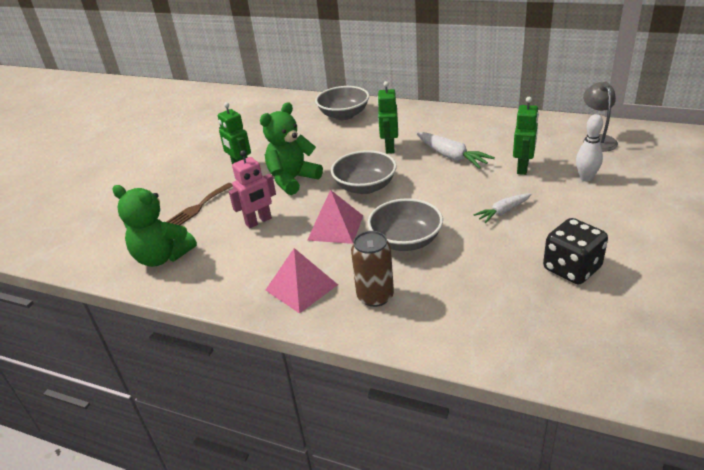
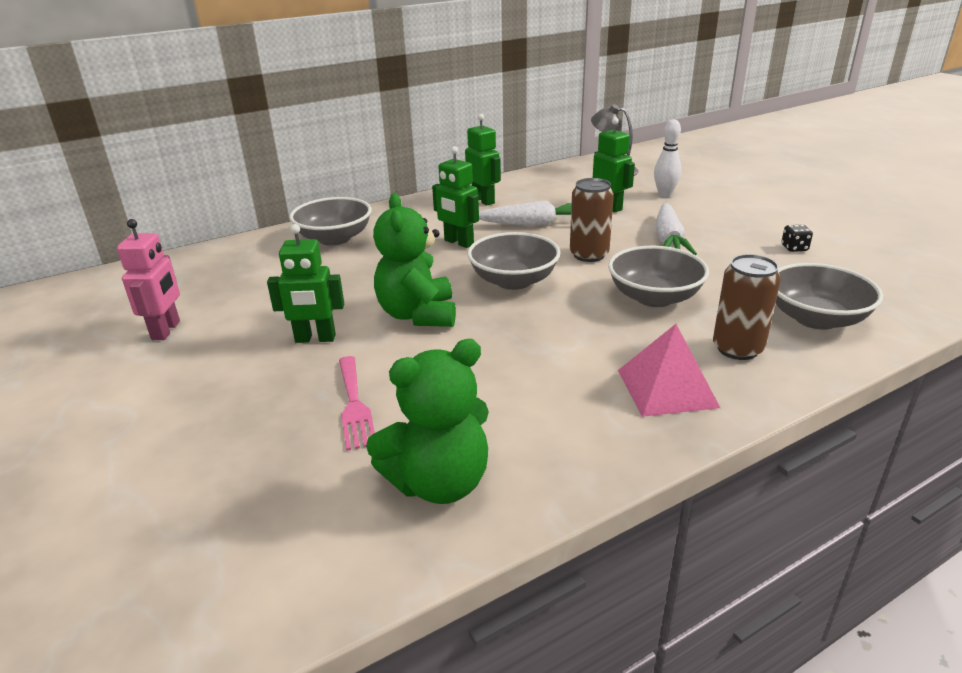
camera: 55 degrees left, 5 degrees down
(198, 207) = (354, 405): brown fork -> pink fork
(258, 221) = (475, 369): pink robot -> pink robot (166, 330)
(335, 227) = (570, 325): pink pyramid -> none
(434, 194) = (589, 255): none -> brown can
(458, 315) = (816, 318): none -> grey bowl
(460, 125) = (483, 200): none -> green robot
(503, 212) = (668, 239): white carrot -> white carrot, size x1.56
(572, 269) = (794, 248): black dice -> black dice, size x0.45

